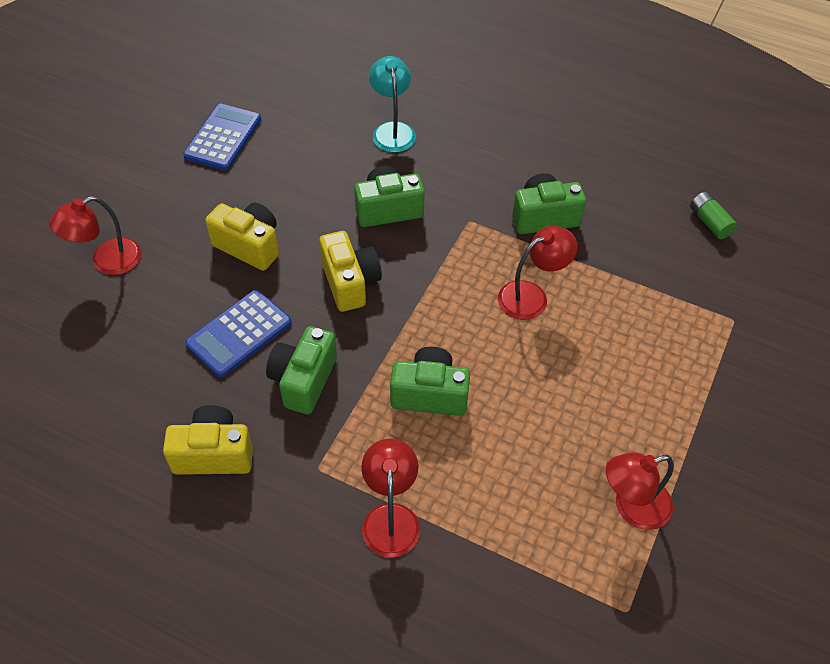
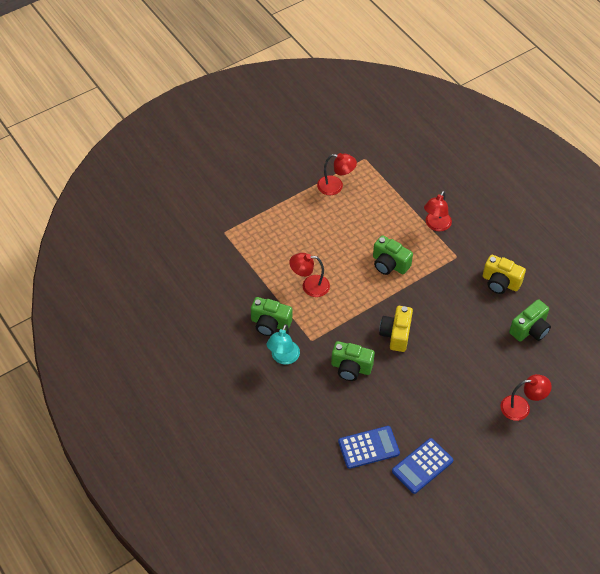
camera: 150 degrees left, 0 degrees up
(239, 333) = (466, 333): blue calculator -> blue calculator (368, 447)
(249, 246) = (439, 380): yellow camera -> none
(303, 380) = (444, 296): green camera -> green camera (530, 329)
(392, 130) = (315, 421): turquoise lamp -> turquoise lamp (283, 358)
(709, 222) = (187, 281): green battery -> none

